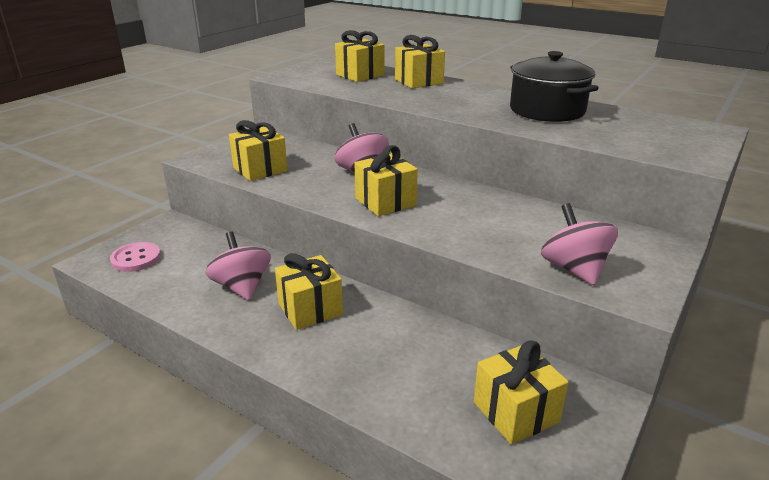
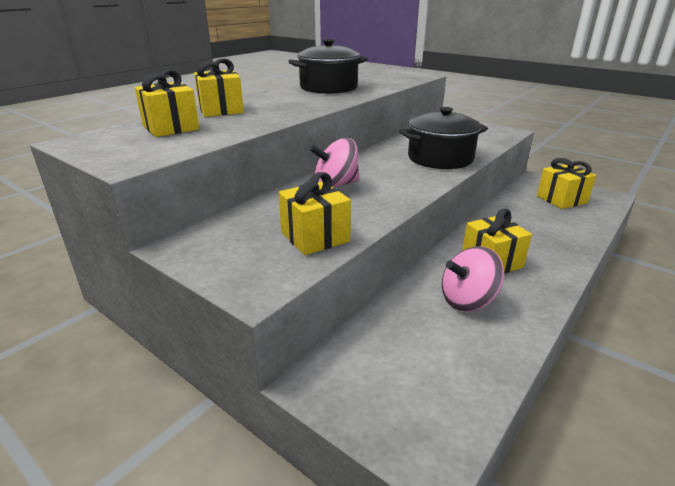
camera: 85 degrees left, 0 degrees up
(136, 258) = (421, 402): pink button -> none
(385, 202) = (401, 179): yellow gift -> none
(462, 227) = (440, 158): none -> black pot
(574, 269) = (485, 139): pink spinning top -> none

